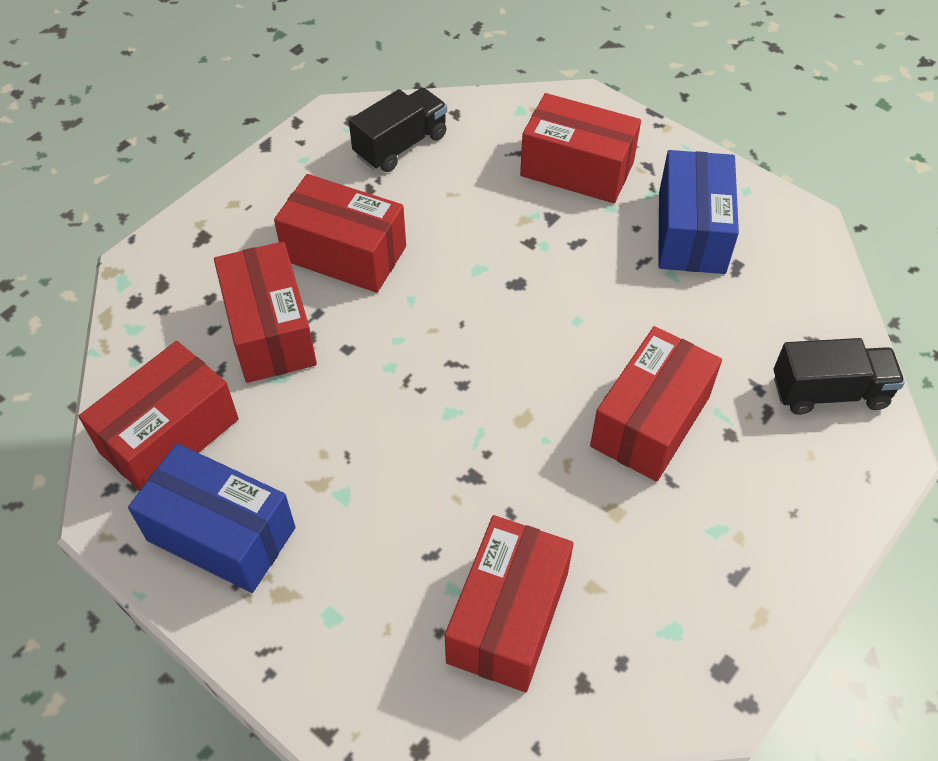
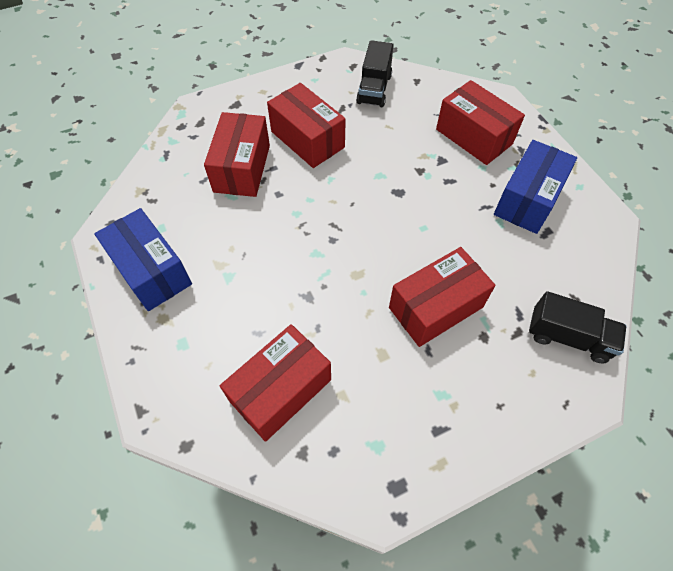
camera: 25 degrees right, 5 degrees up
(169, 436) = (156, 206): red box -> none
(401, 145) = (374, 89): black truck -> black truck turned 120 degrees clockwise

